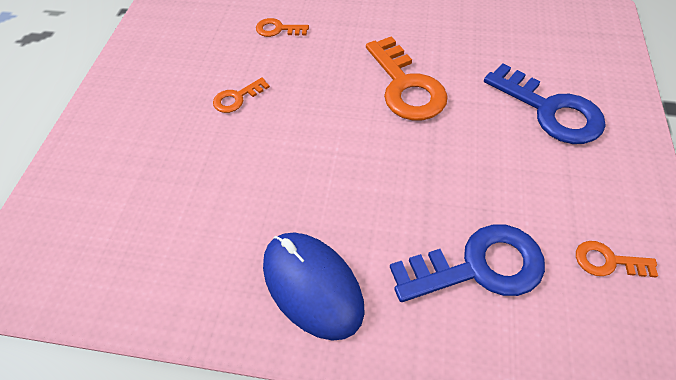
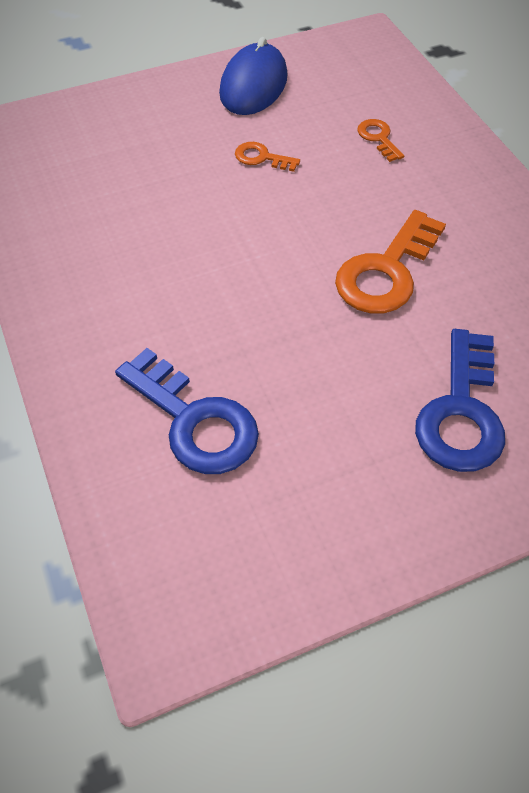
camera: 55 degrees right, 0 degrees up
(312, 286) = (95, 308): blue mouse -> blue mouse (253, 85)
(607, 261) = (276, 531): orange key -> none

